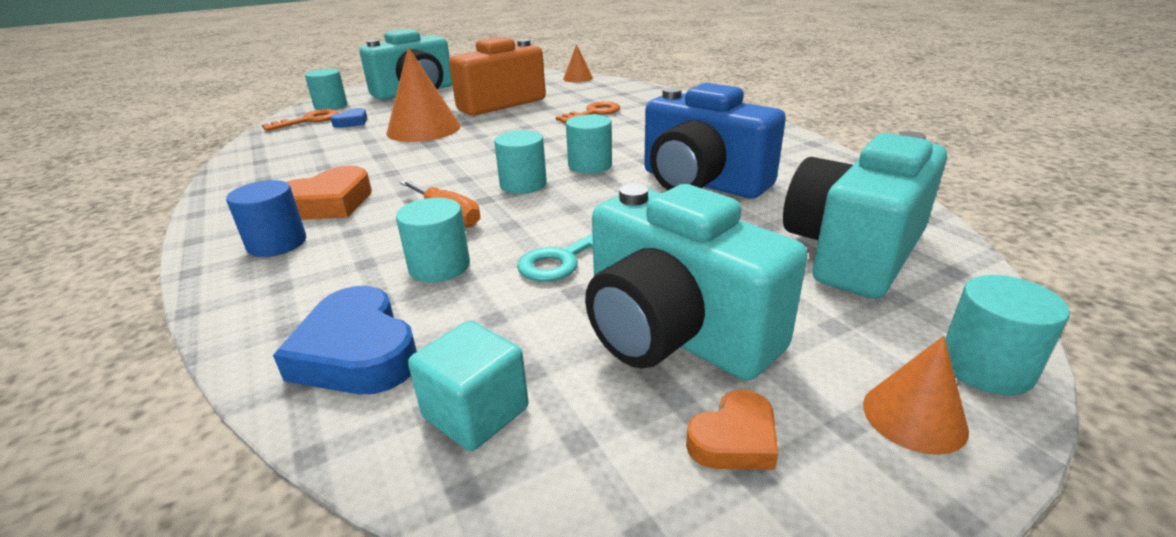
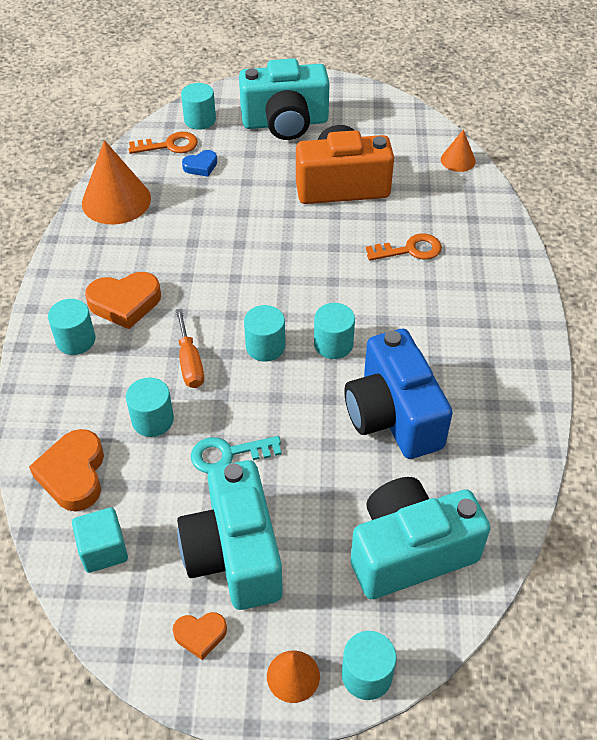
camera: 30 degrees right, 20 degrees up
(277, 243) = (75, 340): blue cylinder -> turquoise cylinder
(357, 352) = (73, 474): blue heart -> orange heart
(423, 129) = (249, 211): orange cone -> orange cone (116, 200)

